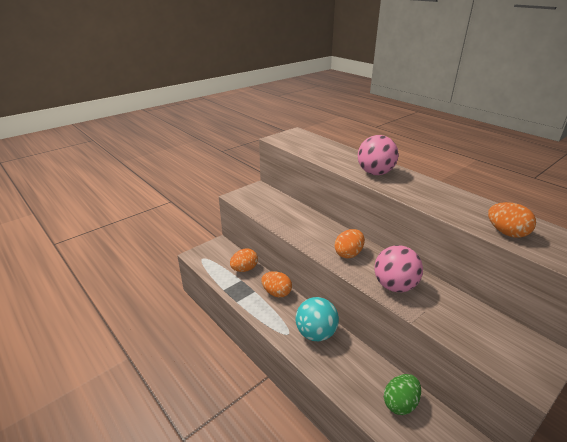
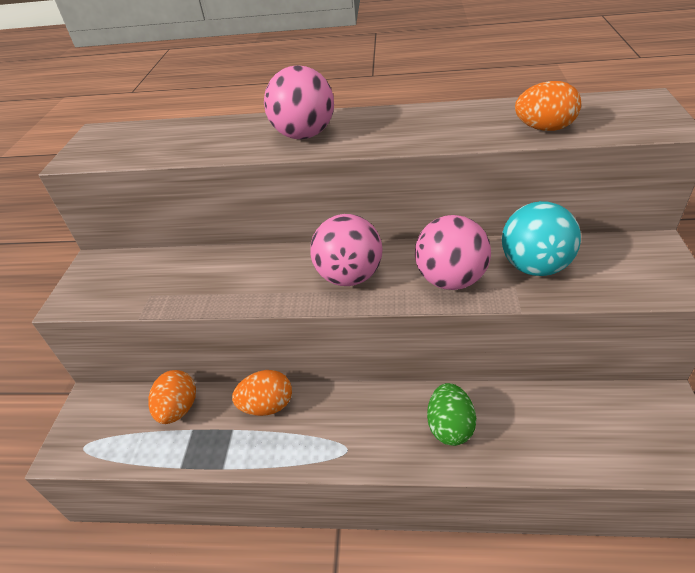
camera: 40 degrees left, 10 degrees up
(316, 333) = (379, 418): turquoise ball -> turquoise ball (534, 266)
(348, 254) = (349, 276): orange egg -> pink ball
(400, 403) = (552, 419): green egg -> green egg (450, 427)

